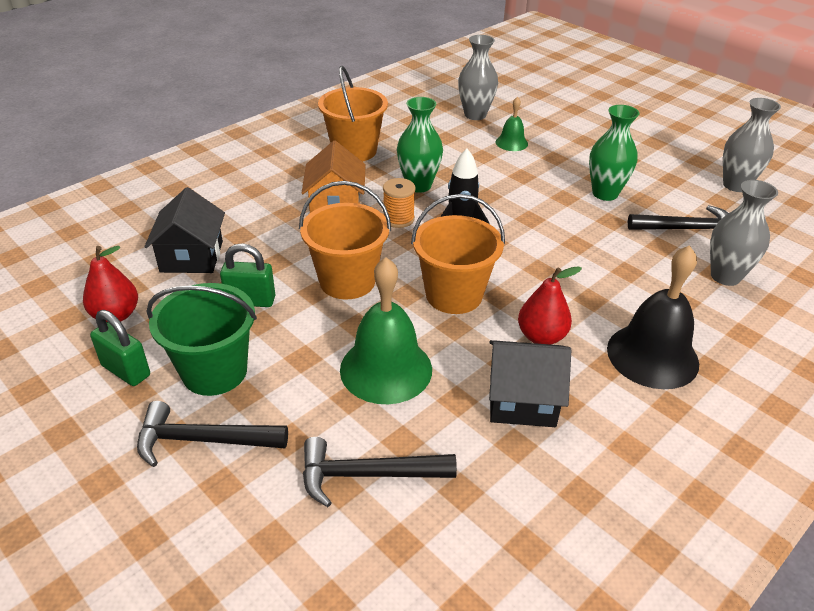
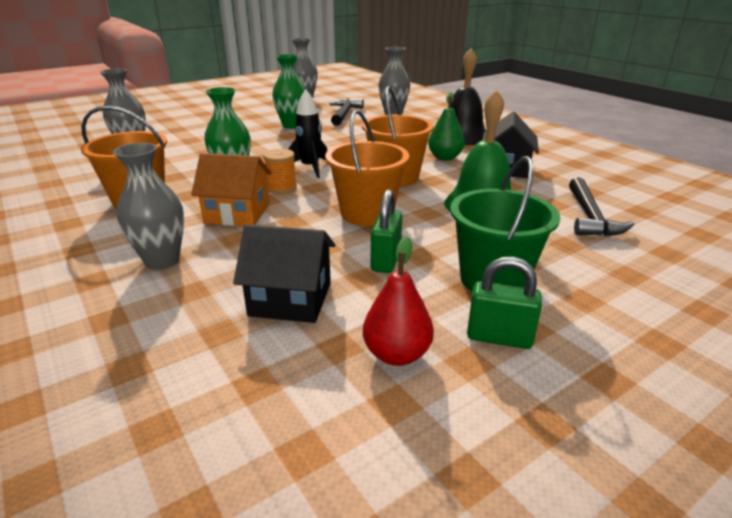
camera: 80 degrees left, 10 degrees down
(126, 370) = (499, 337): green padlock -> green padlock turned 60 degrees clockwise
(203, 440) = (583, 284): black hammer -> none
(249, 188) = (162, 261): none -> grey vase
(511, 143) = (195, 141): green bell -> none
(541, 337) = (445, 158): red pear -> green pear

